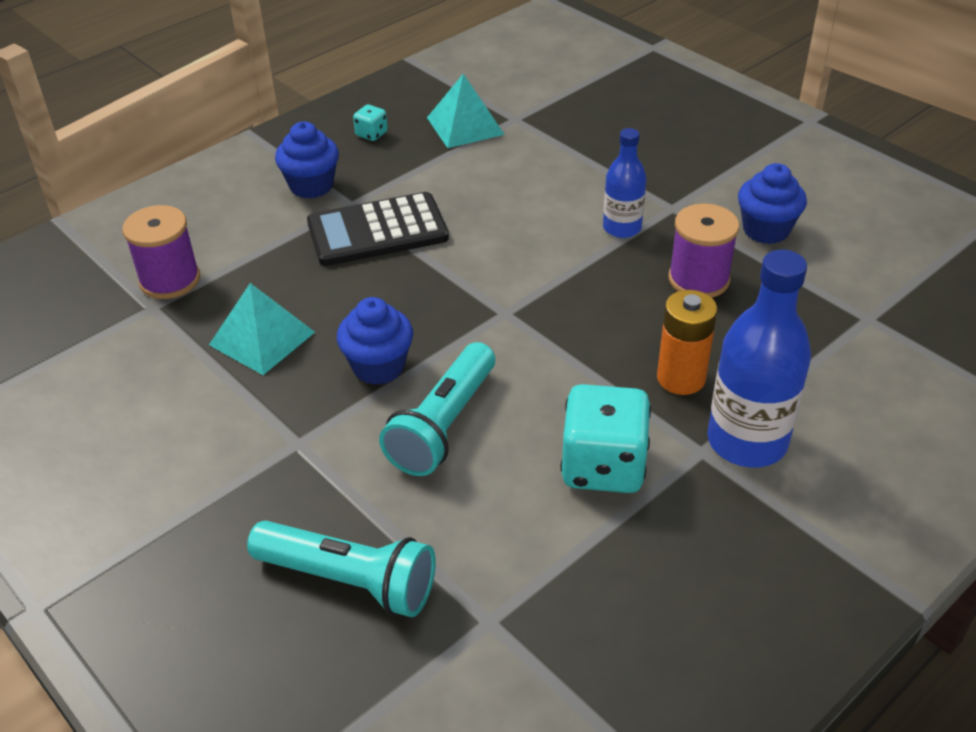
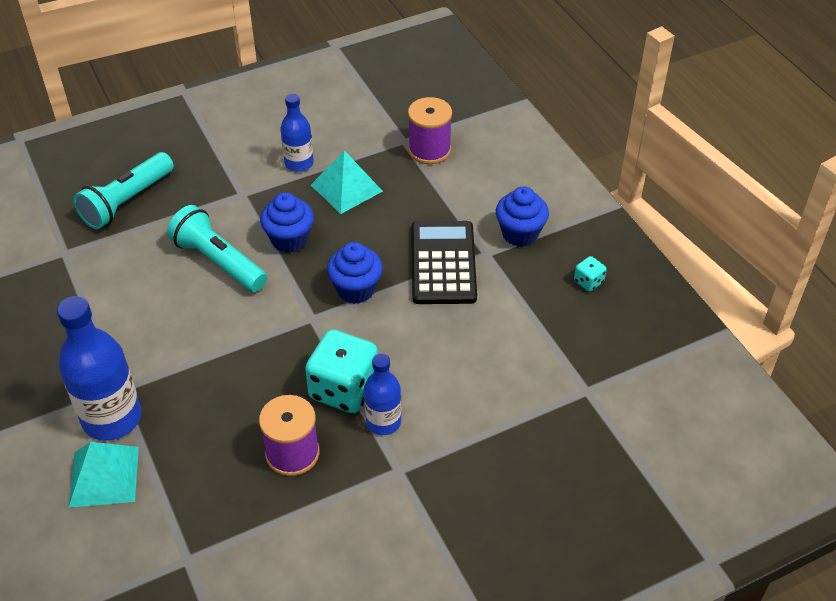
camera: 105 degrees right, 5 degrees up
(217, 399) = (299, 163): none -> blue bottle
(465, 126) = (584, 350): turquoise pyramid -> turquoise pyramid (104, 476)
(603, 466) = (138, 332): turquoise dice -> turquoise dice (344, 389)
(681, 378) = (191, 401): orange battery -> none
(766, 230) = (335, 532): blue cupcake -> blue cupcake (356, 289)

